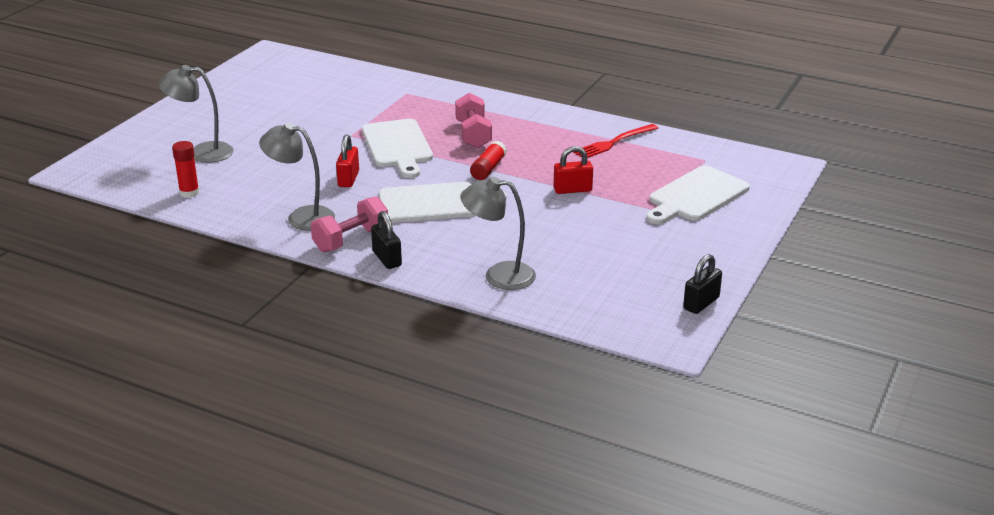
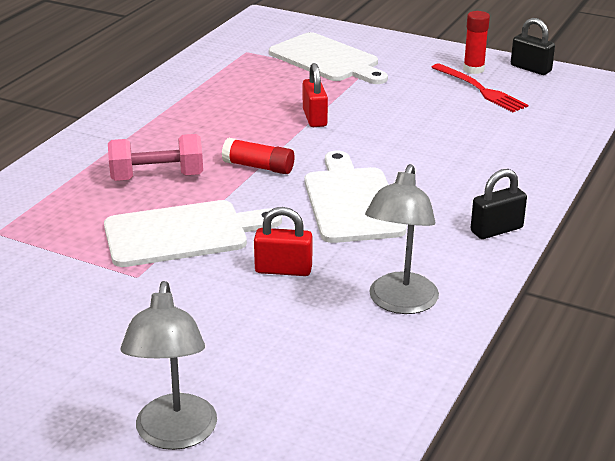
camera: 90 degrees left, 0 degrees up
(189, 193) = (329, 430): red glue stick -> red glue stick (473, 69)
(351, 240) = (456, 258): pink dumbbell -> none
(499, 275) = (513, 160): grey lamp -> none
(613, 142) = (198, 93): red fork -> red fork (480, 90)

